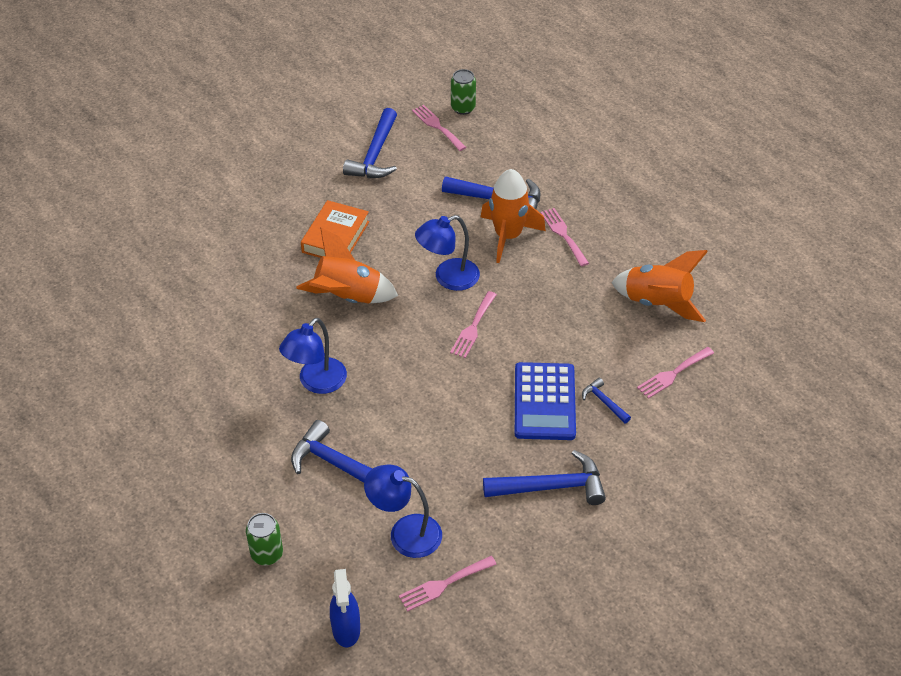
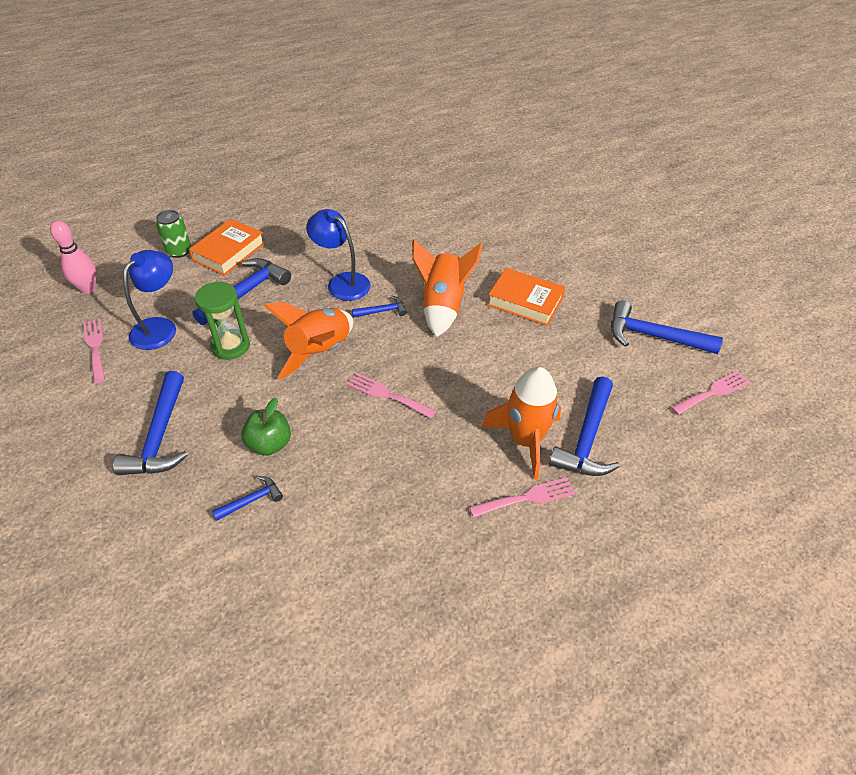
camera: 95 degrees right, 0 degrees up
(266, 501) = (229, 251): none -> orange book
(346, 629) = (88, 289): blue spray bottle -> pink bowling pin
(360, 343) = (382, 311): none -> blue hammer
(426, 460) = (230, 346): none -> green hourglass
(448, 278) = (461, 381): blue lamp -> none
(463, 108) = (755, 420): green can -> none
(544, 402) = (269, 444): blue calculator -> green apple
(657, 303) = (396, 589): orange rocket -> orange rocket (320, 352)
(673, 374) = (272, 584): pink fork -> none

